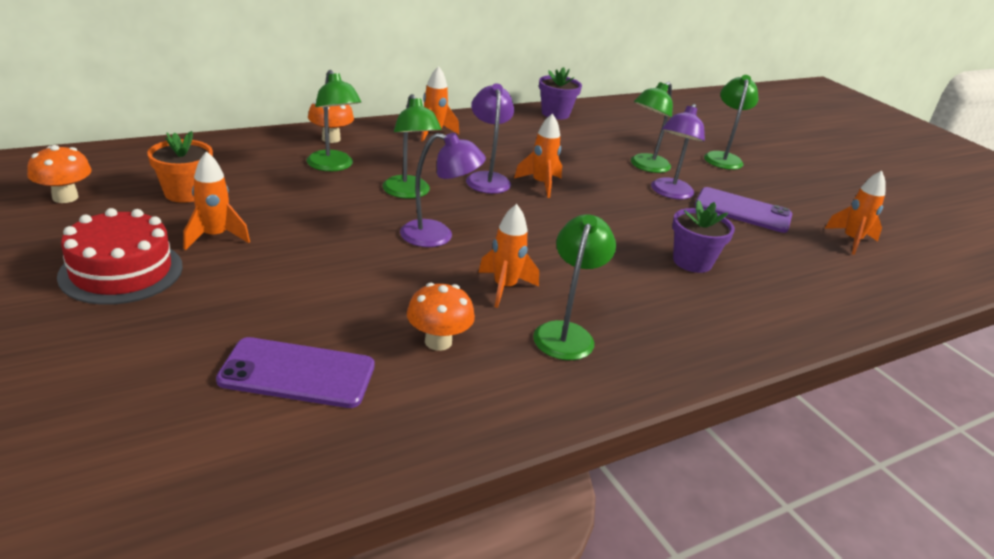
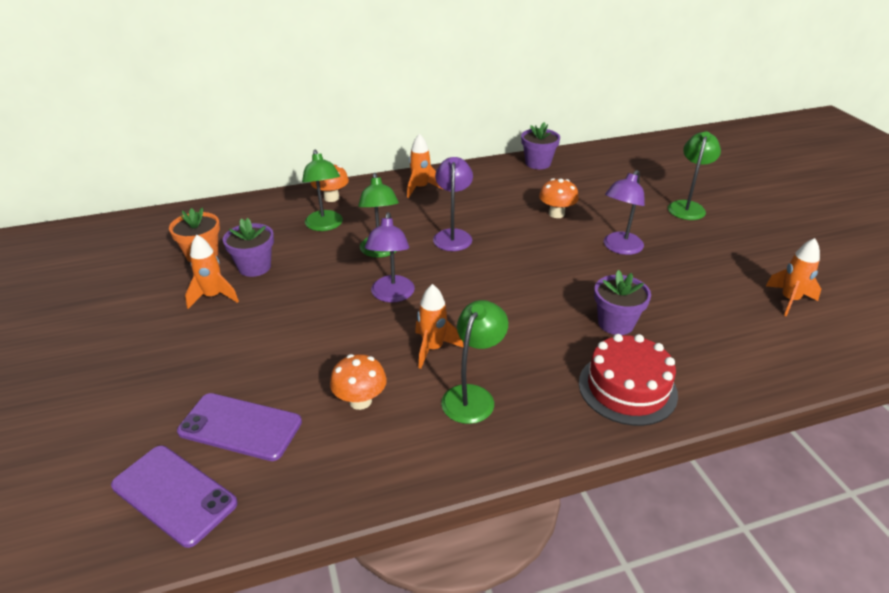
camera: 15 degrees right, 5 degrees up
(65, 197) = (114, 260): orange mushroom -> orange mushroom (556, 214)
(121, 271) = (136, 328): red cake -> red cake (627, 388)
(258, 206) = (254, 267): none -> purple flower pot
(437, 236) = (392, 295): purple lamp -> purple lamp turned 75 degrees clockwise
(541, 184) = (500, 240): orange rocket -> none
(645, 166) = (605, 219): green lamp -> none
(742, 211) = (686, 266): purple phone -> purple phone (174, 494)

